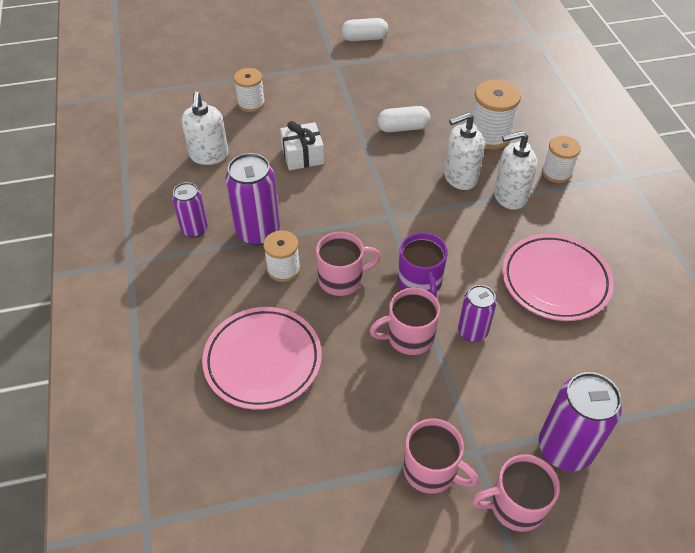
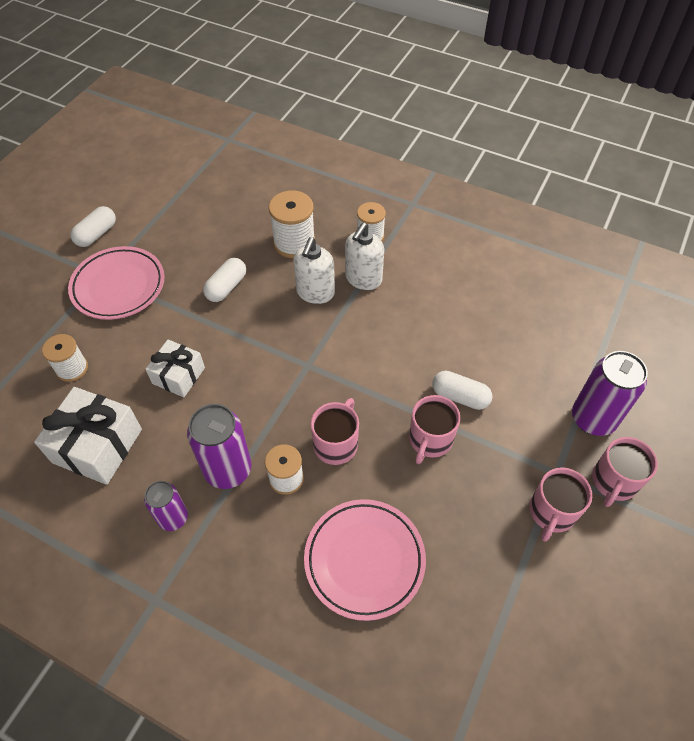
camera: 50 degrees left, 5 degrees up
(209, 155) = (97, 446): white soap dispenser -> white gift
(420, 282) = (387, 394): purple mug -> none
(431, 470) = (551, 512): pink mug -> pink mug turned 135 degrees clockwise
(472, 331) = (460, 397): purple can -> white capsule
(555, 281) = (460, 315): pink plate -> pink plate (118, 286)

